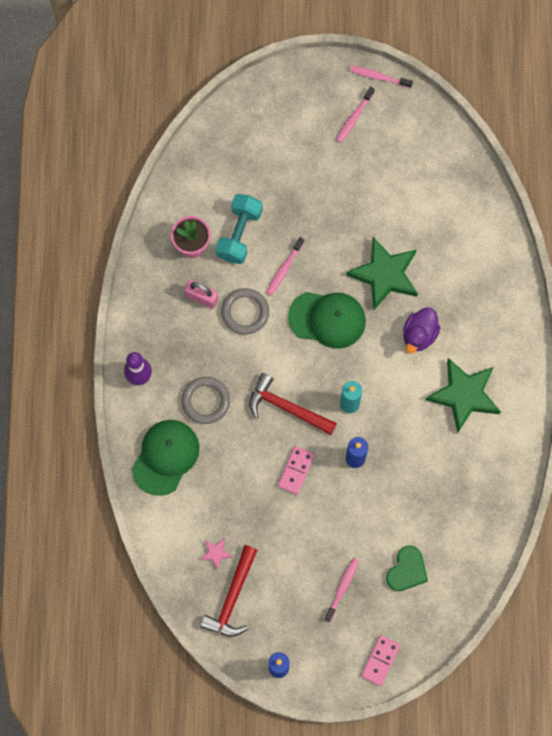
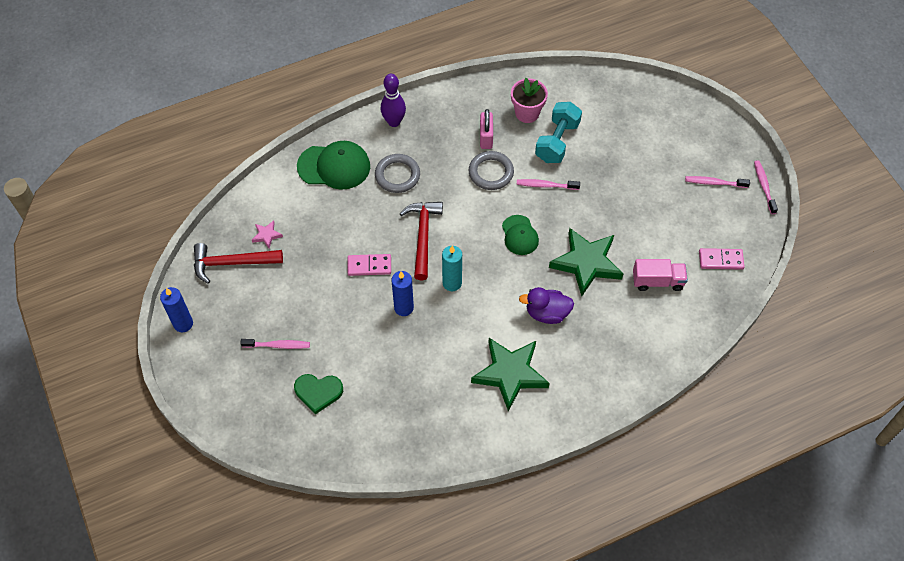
camera: 65 degrees right, 15 degrees down
(239, 234) = (557, 141): turquoise dumbbell -> turquoise dumbbell turned 60 degrees counterclockwise
(327, 319) = (519, 235): green cap -> green cap, size x0.61
(380, 661) = (222, 404): pink domino -> pink domino (721, 260)
(432, 223) = (657, 281): none -> pink truck

